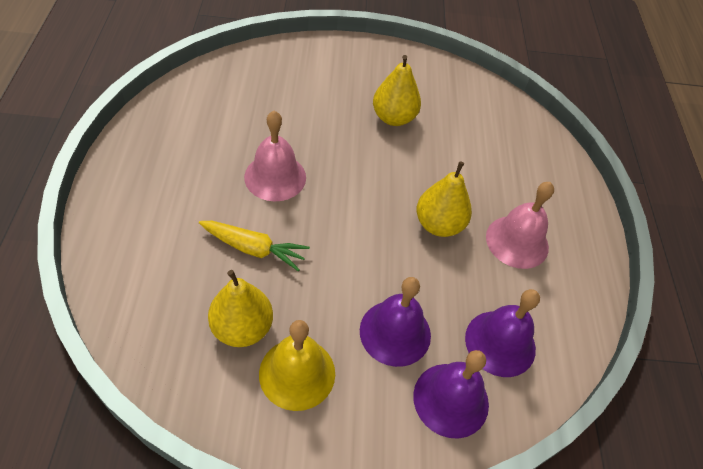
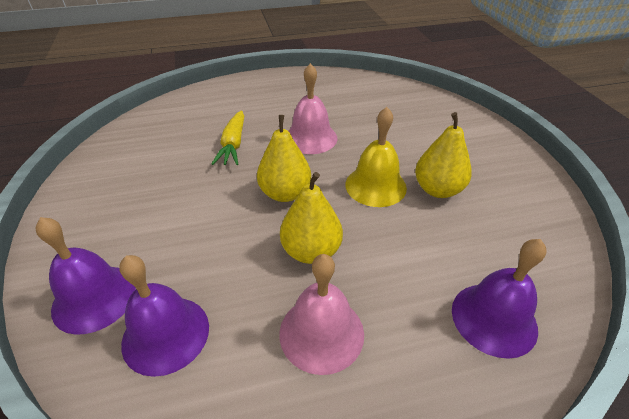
camera: 80 degrees right, 10 degrees down
(242, 328) = (160, 156): yellow pear -> yellow pear (285, 193)
(297, 373) = (122, 191): yellow bell -> yellow bell (375, 186)
(395, 332) = (167, 241): purple bell -> purple bell (494, 318)

